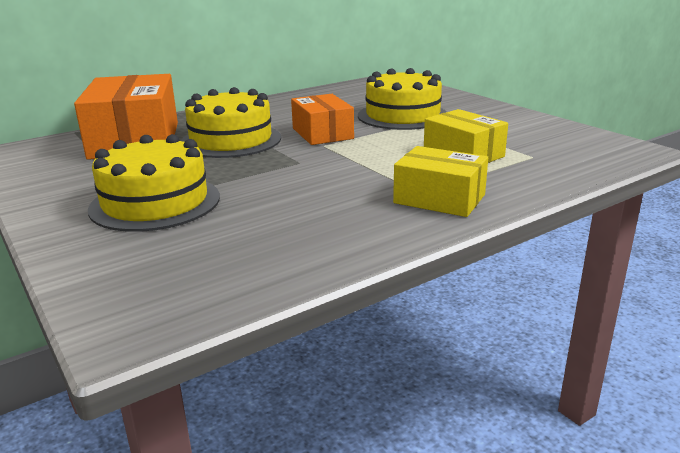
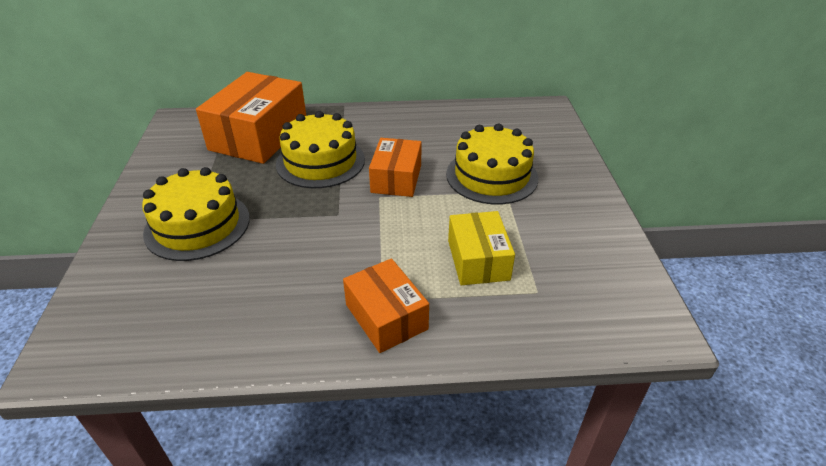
camera: 30 degrees right, 15 degrees up
(439, 199) = (386, 317): yellow box -> orange box

